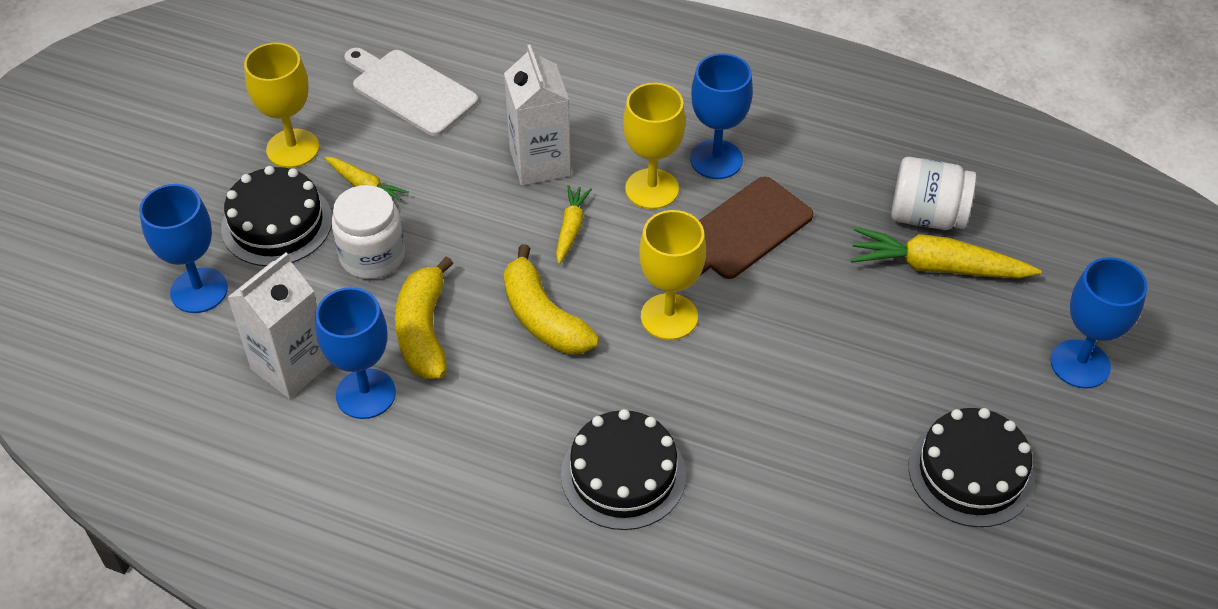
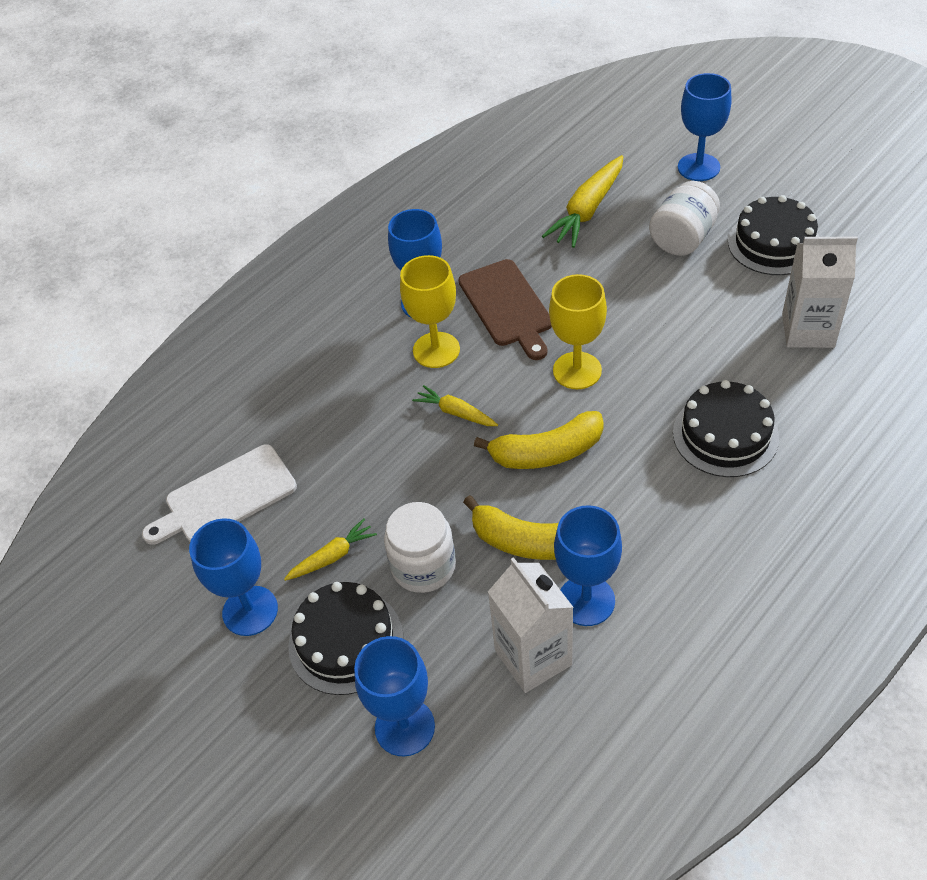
camera: 65 degrees left, 0 degrees up
(292, 148) = (250, 611): yellow goblet -> blue goblet
(540, 163) = (369, 418): white carton -> white carton (808, 330)
(927, 216) = (537, 202): white jar -> white jar (683, 238)

